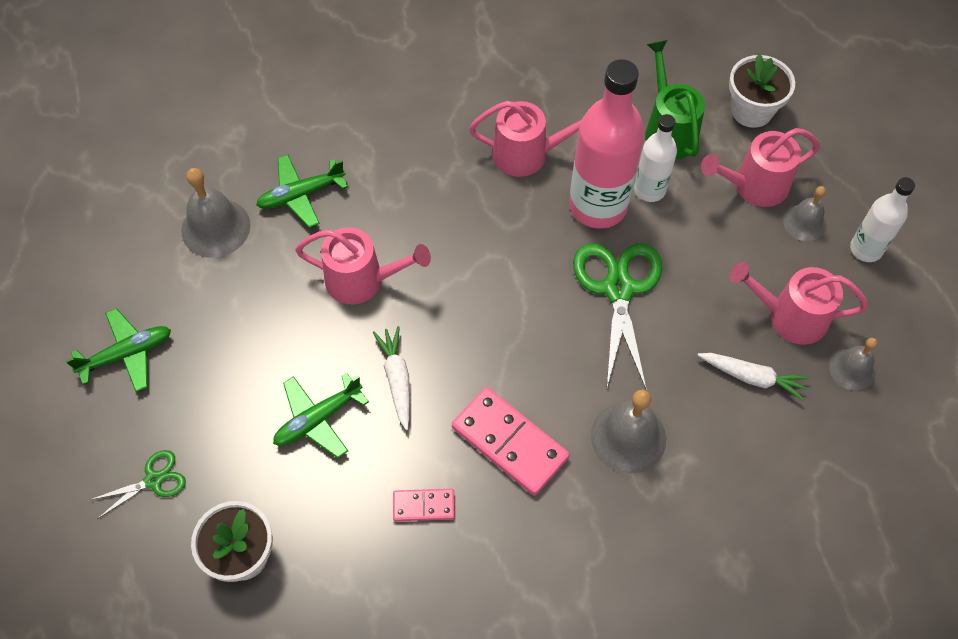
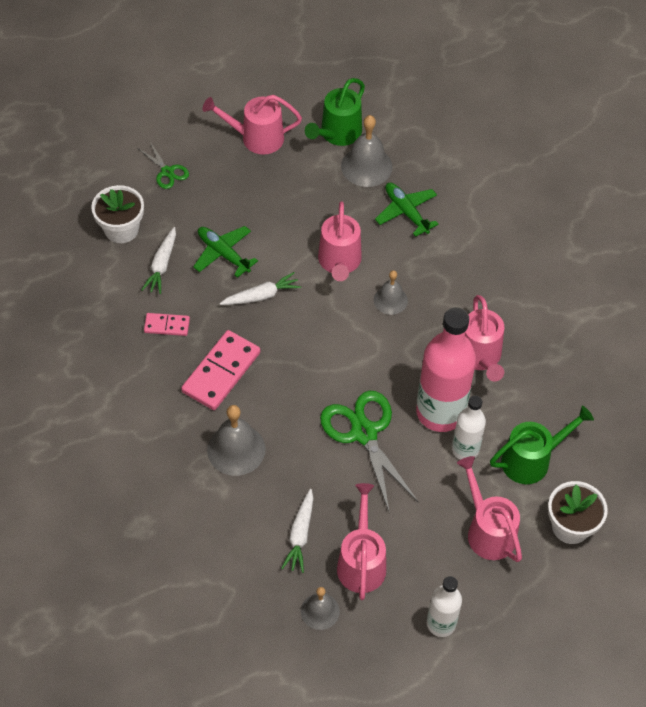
camera: 80 degrees right, 5 degrees down
(127, 354) = (256, 138): green plane -> pink watering can
(151, 253) = (337, 134): none -> green watering can
(320, 503) = (162, 265): none -> white carrot
(424, 506) = (167, 325): pink domino -> pink domino turned 75 degrees counterclockwise
(618, 289) = (364, 433): green scissors -> green scissors turned 105 degrees counterclockwise
(804, 222) = (458, 572): grey bell -> grey bell (390, 300)

